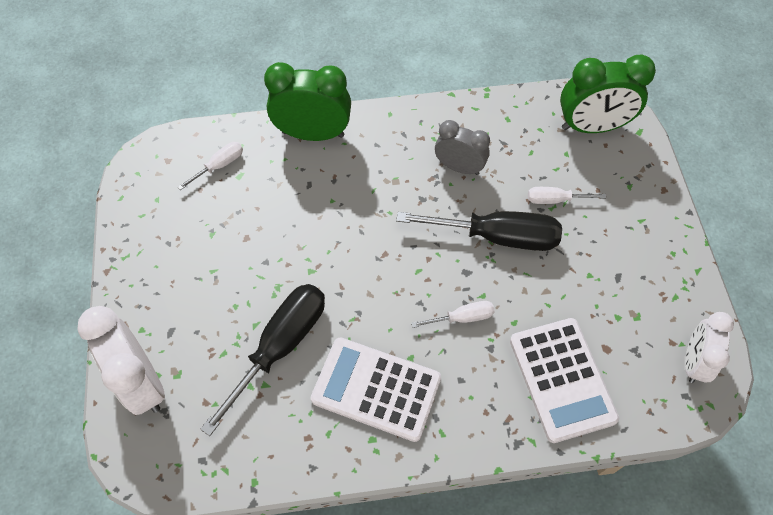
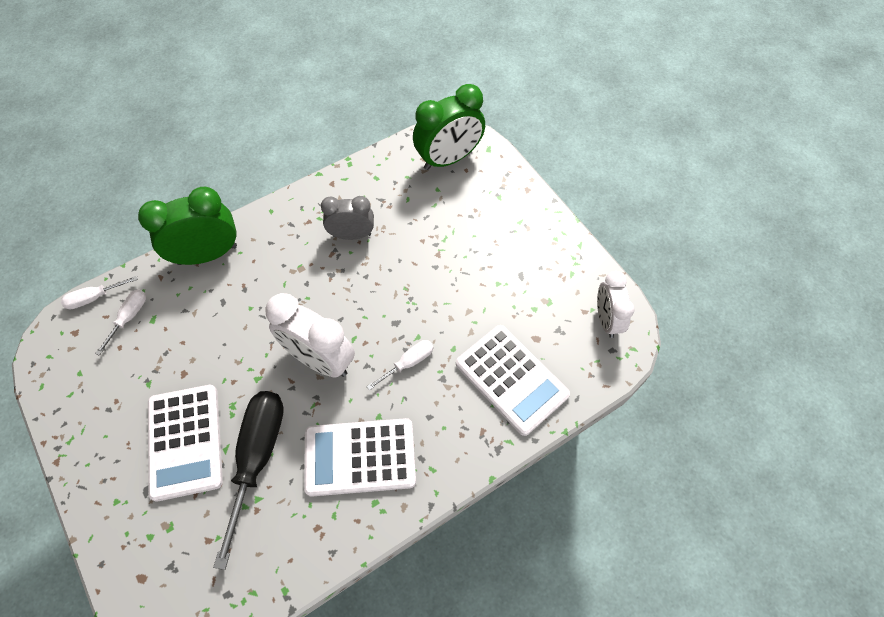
camera: 25 degrees left, 0 degrees up
(142, 382) = (137, 549): white clock -> white clock (319, 359)
(222, 302) = (185, 441): none -> white calculator
(497, 236) = (408, 282): black screwdriver -> none
(555, 200) = (444, 231): white screwdriver -> white screwdriver (94, 298)

